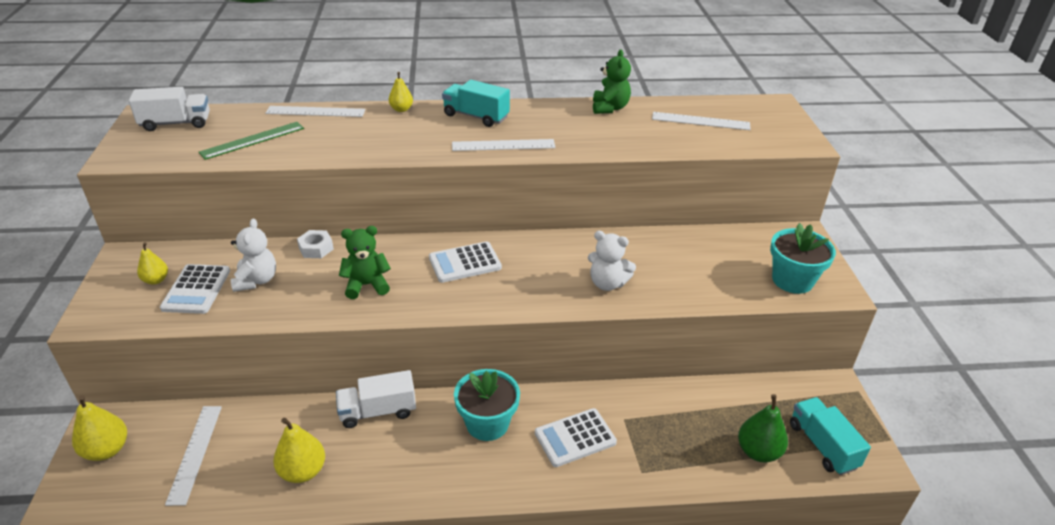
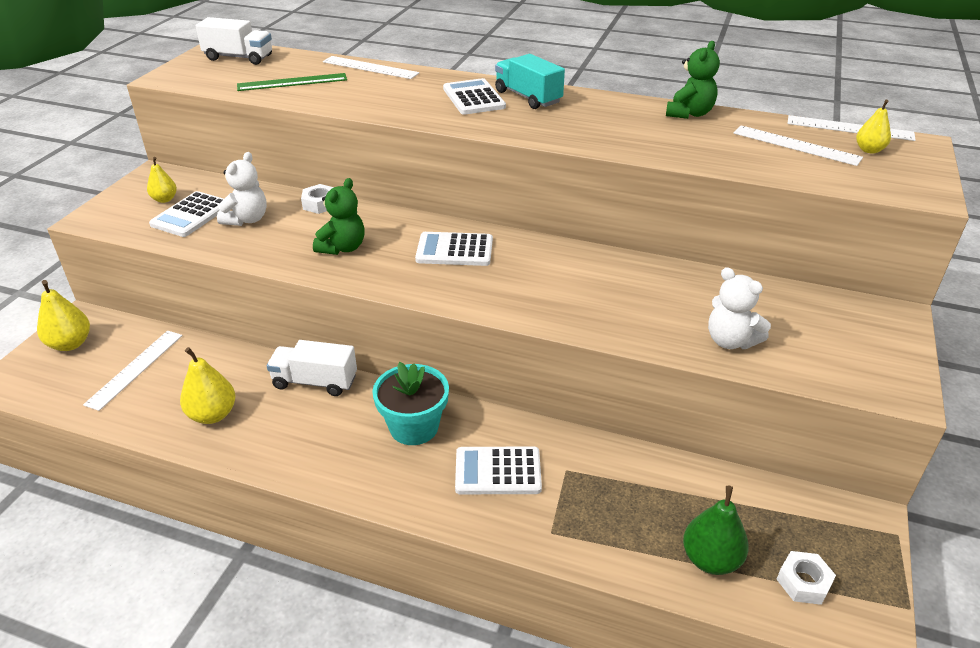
camera: 25 degrees right, 0 degrees up
(367, 285) = (342, 248): green teddy bear -> green teddy bear turned 105 degrees clockwise
(401, 109) = (455, 79): yellow pear -> yellow pear (869, 150)
(431, 125) = (473, 98): none -> white calculator
(503, 145) = (535, 128): white ruler -> white ruler (849, 128)
(607, 283) = (598, 308): white teddy bear -> white teddy bear (730, 341)
(792, 280) = (841, 363): turquoise flower pot -> none
(822, 446) = (803, 582): turquoise truck -> white nut

